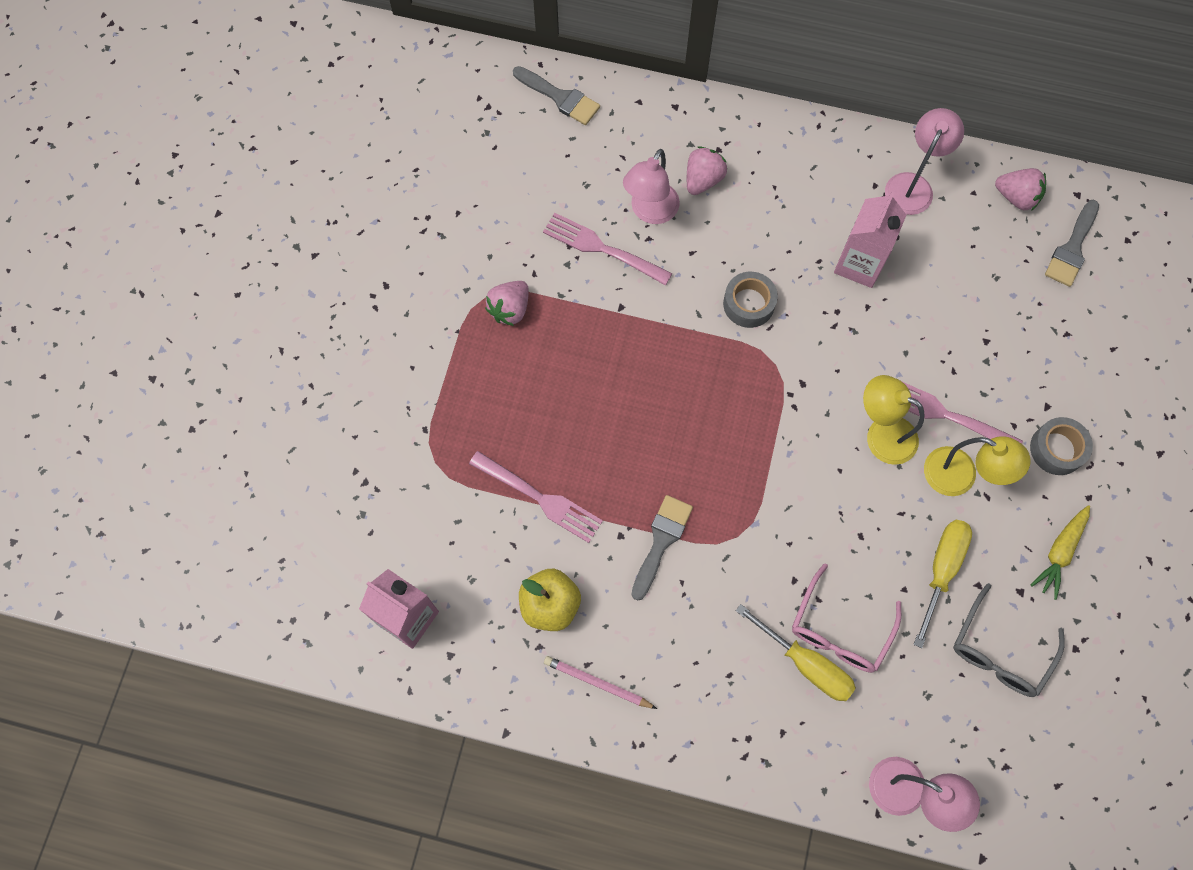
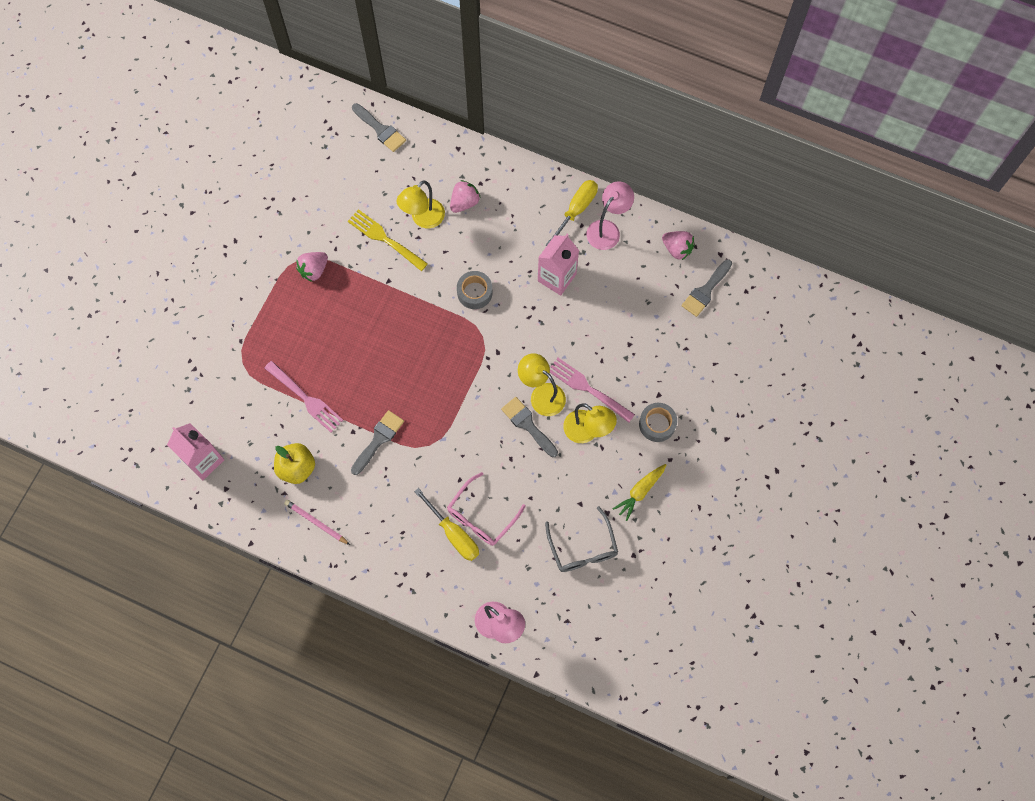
camera: 10 degrees right, 0 degrees up
(603, 249) = (385, 239): pink fork -> yellow fork
(650, 212) = (423, 219): pink lamp -> yellow lamp
(873, 482) = (528, 425): none -> grey brush
(941, 570) = (558, 490): yellow screwdriver -> yellow screwdriver (576, 210)
(1000, 651) = (583, 548): grey glasses -> grey glasses turned 60 degrees counterclockwise

